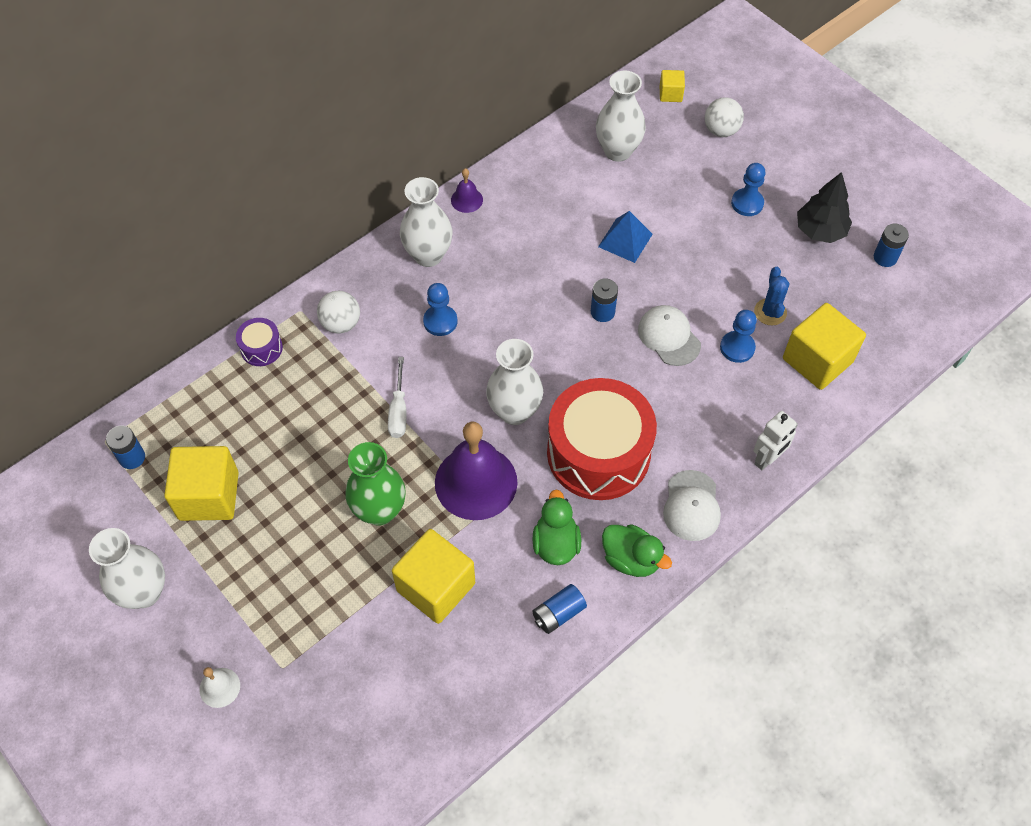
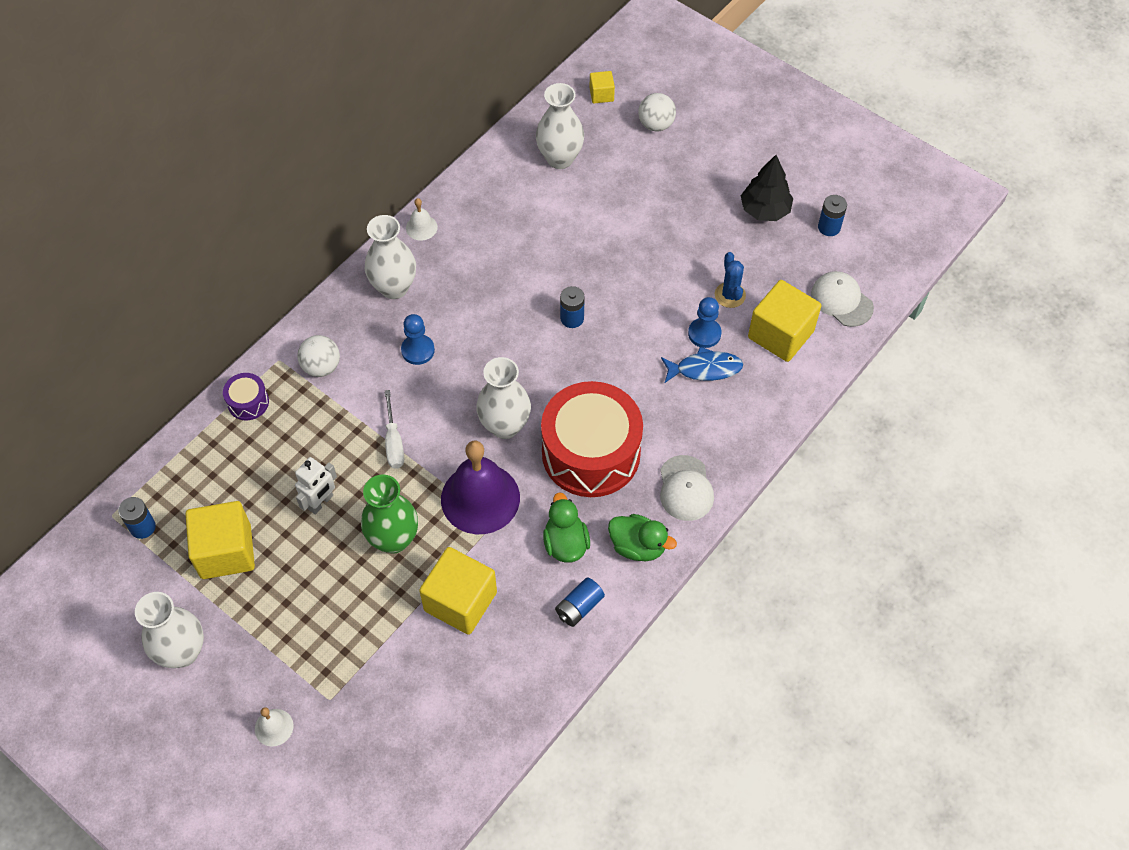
camera: 10 degrees left, 0 degrees up
(467, 200) = (421, 227): purple bell -> white bell
(625, 240) = (582, 245): blue pyramid -> none
(669, 337) = (638, 333): white cap -> white cap (841, 300)
(732, 384) = (705, 369): none -> blue fish
(747, 203) = (692, 193): blue pawn -> none
(767, 459) = (748, 434): white robot -> white robot (321, 502)

